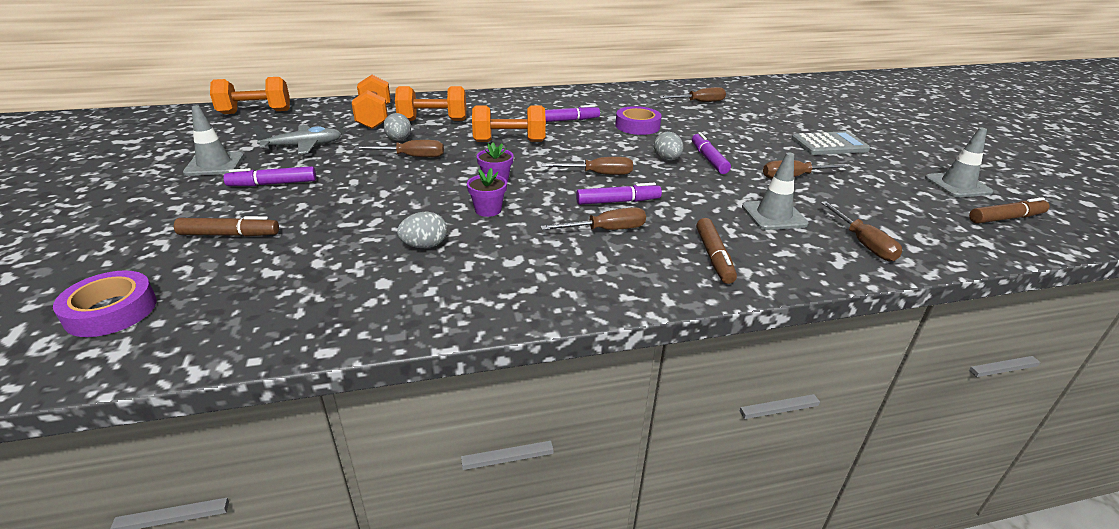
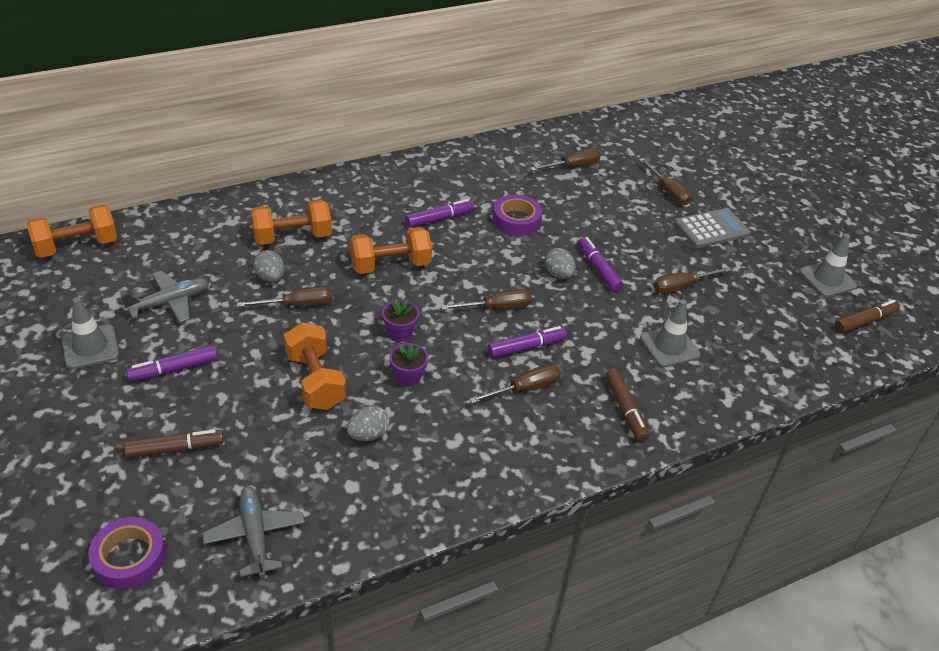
camera: 15 degrees left, 10 degrees up
(253, 309) = (255, 535): none -> grey plane
(374, 118) = (223, 240): orange dumbbell -> orange dumbbell (315, 381)
(863, 243) = (747, 373): brown screwdriver -> brown screwdriver (668, 191)

